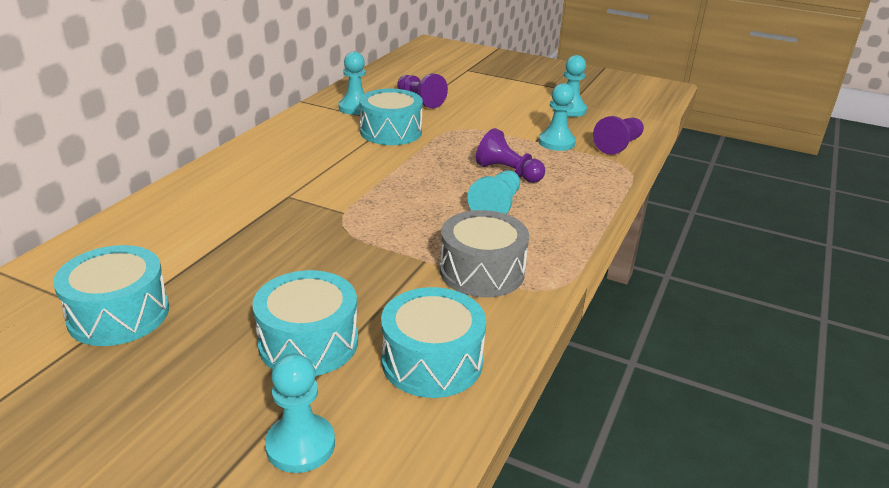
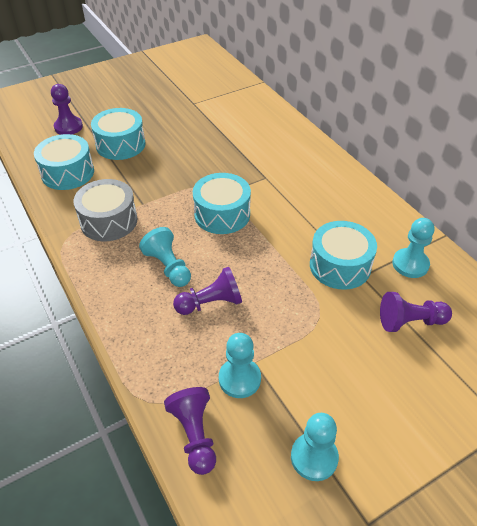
camera: 125 degrees right, 15 degrees up
(119, 314) = (195, 104): turquoise drum -> turquoise drum (222, 214)
(300, 445) = (68, 127): turquoise pawn -> purple pawn

